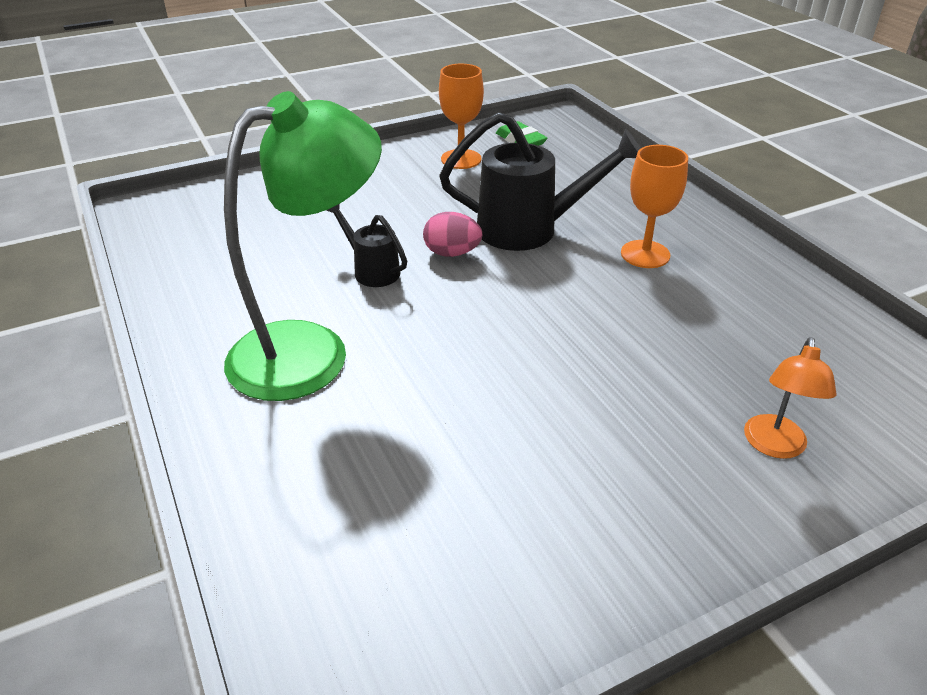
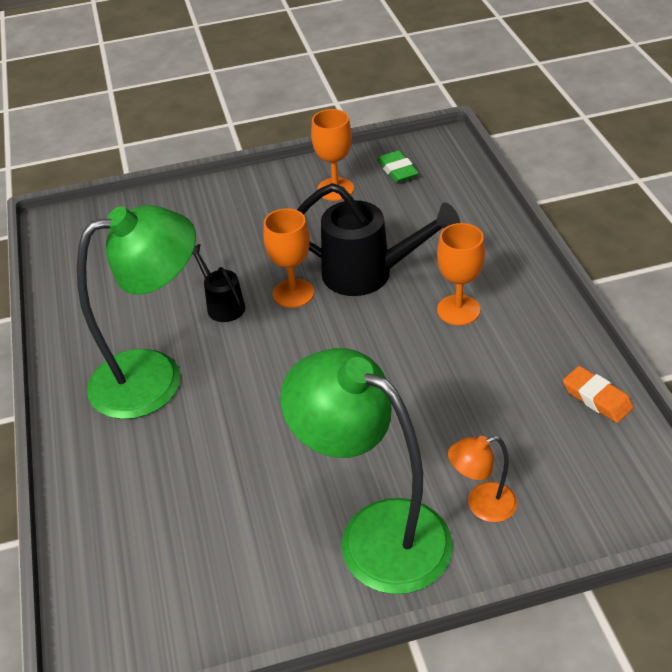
camera: 15 degrees right, 5 degrees up
(452, 253) = (293, 293): pink egg -> orange goblet
(662, 495) = (375, 533): none -> green lamp
(774, 446) = (481, 505): orange lamp -> orange lamp turned 45 degrees clockwise
(839, 323) = (597, 398): none -> orange eraser

